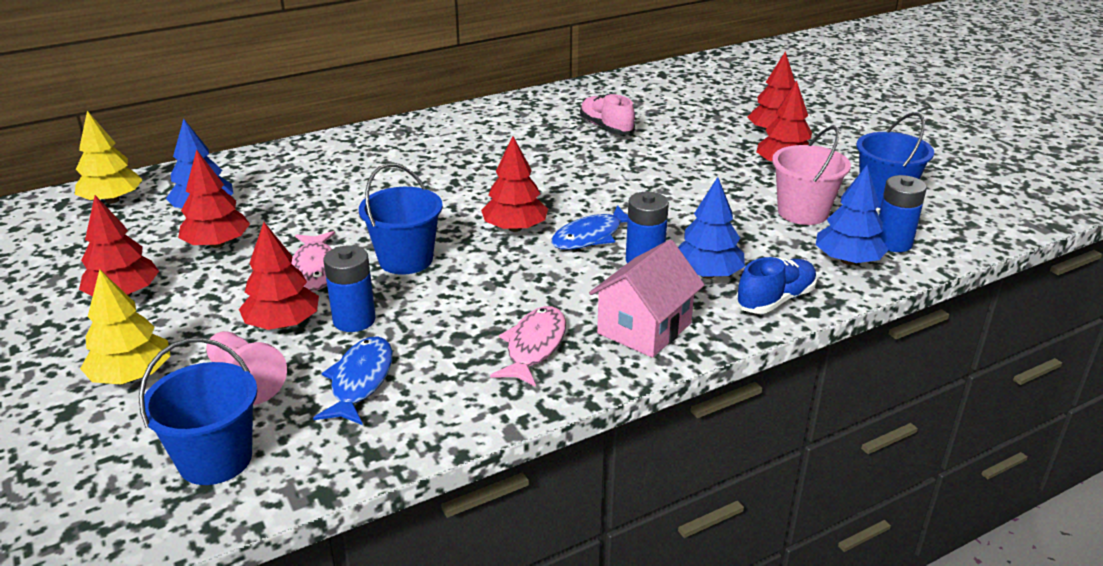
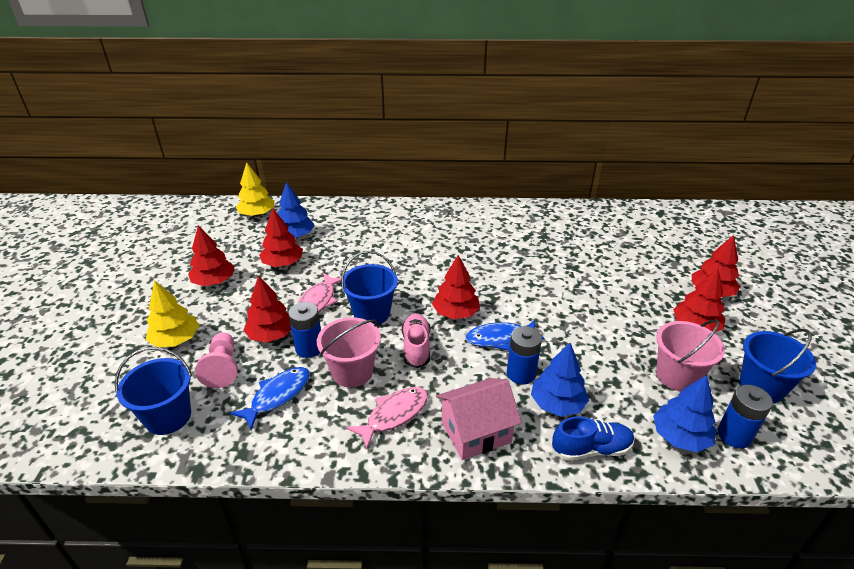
camera: 30 degrees right, 5 degrees up
(439, 324) = (352, 372): none -> pink bucket
(606, 127) = (582, 248): pink shoe -> pink shoe (416, 347)

